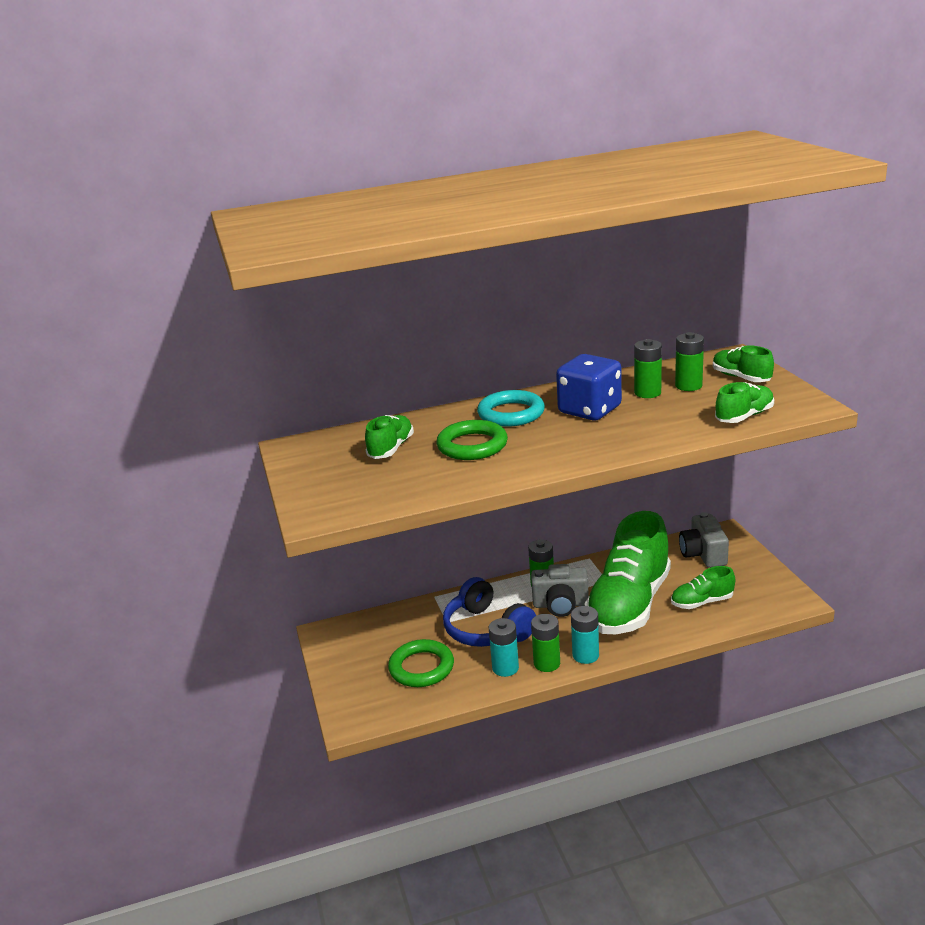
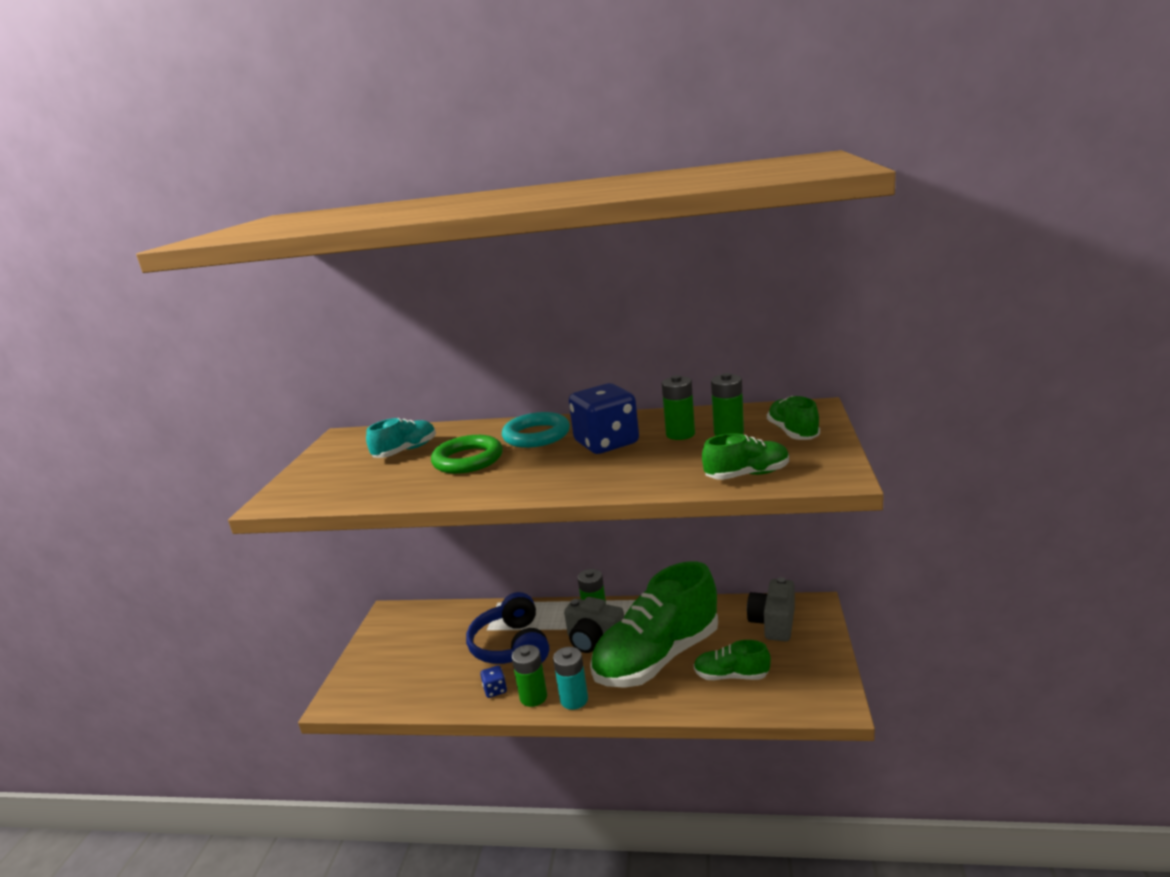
camera: 25 degrees right, 5 degrees down
(391, 448) = (405, 451): green shoe -> turquoise shoe
(421, 667) = (430, 667): green ring -> none
(505, 668) = (495, 690): turquoise battery -> blue dice

